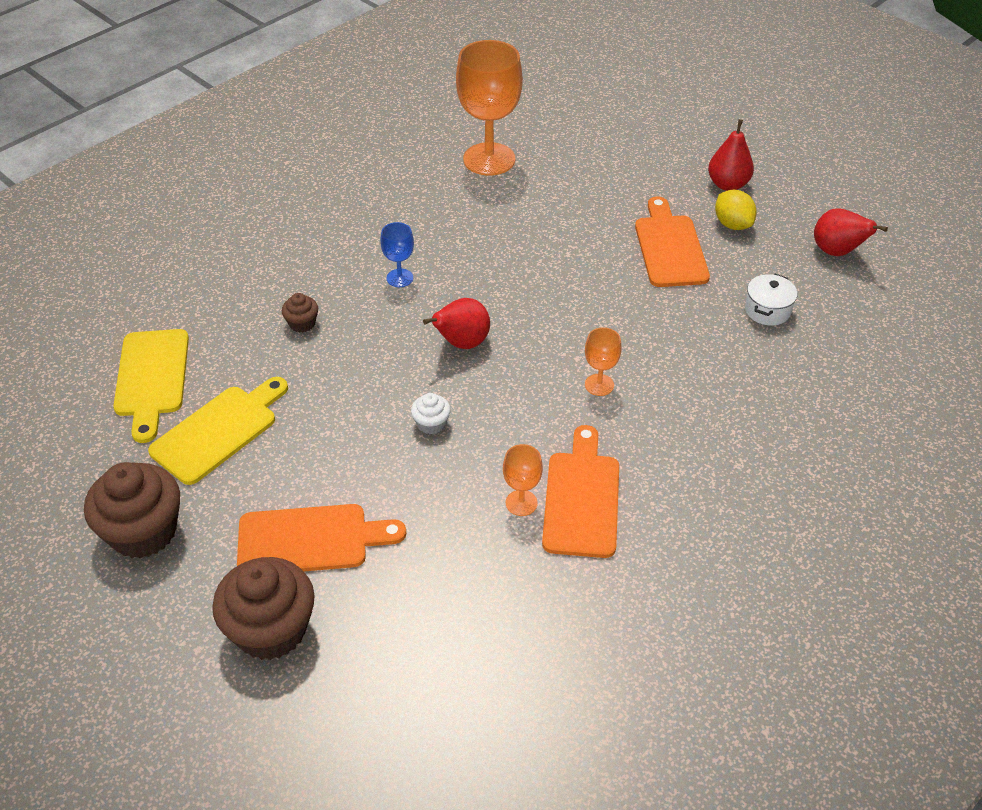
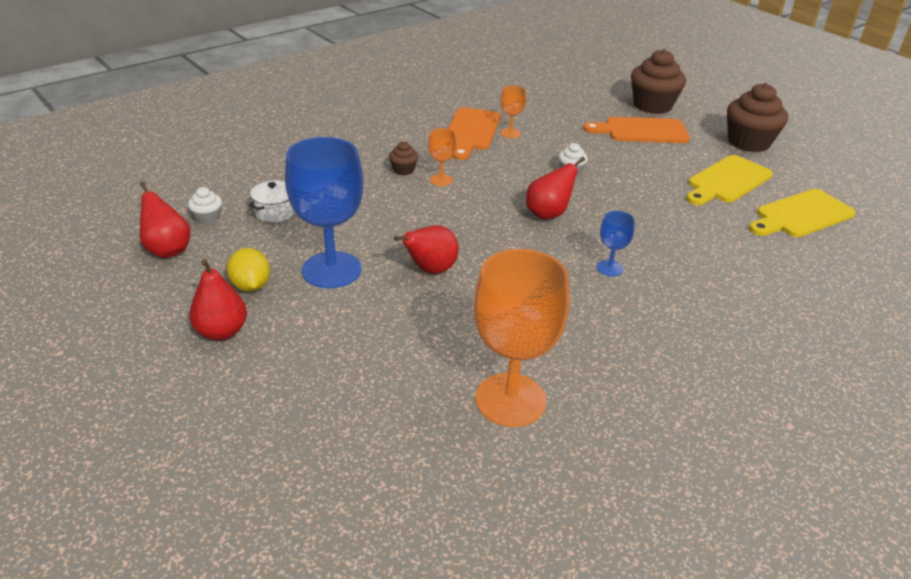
camera: 175 degrees left, 10 degrees down
(152, 378) = (801, 215): yellow cutting board -> yellow cutting board turned 120 degrees counterclockwise
(302, 323) = (692, 240): brown cupcake -> brown cupcake (403, 170)
(576, 257) = (430, 270): none -> red pear
(670, 247) = (331, 270): orange cutting board -> blue goblet
(831, 294) = (207, 218): none -> white cupcake

